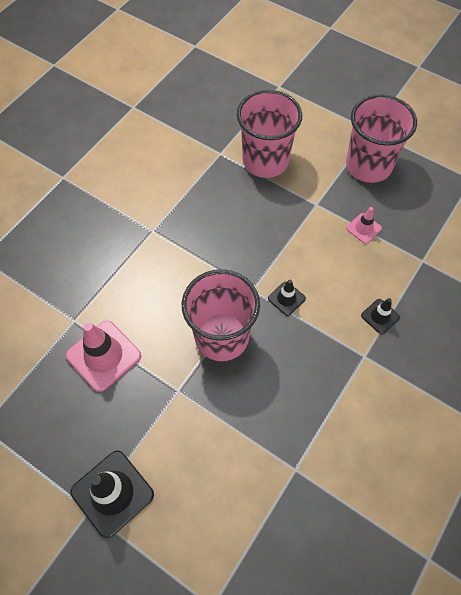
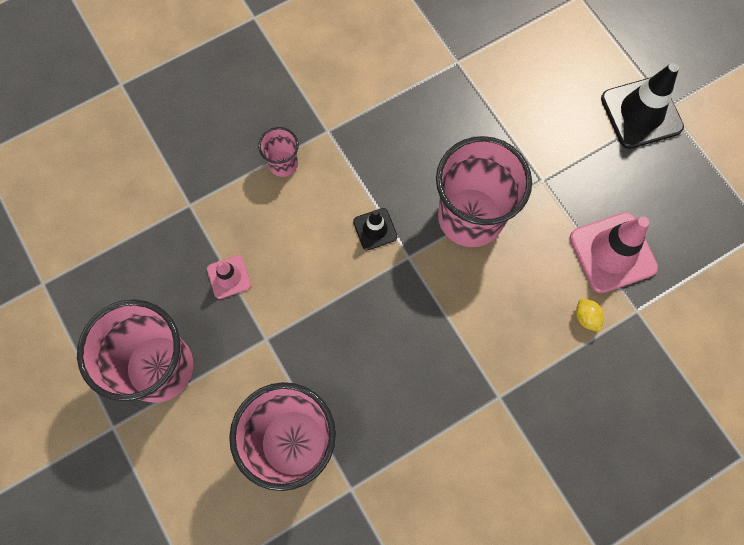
camera: 155 degrees left, 10 degrees up
(110, 301) = (586, 317): none -> yellow lemon
(380, 316) = (283, 163): black traffic cone -> pink cup

